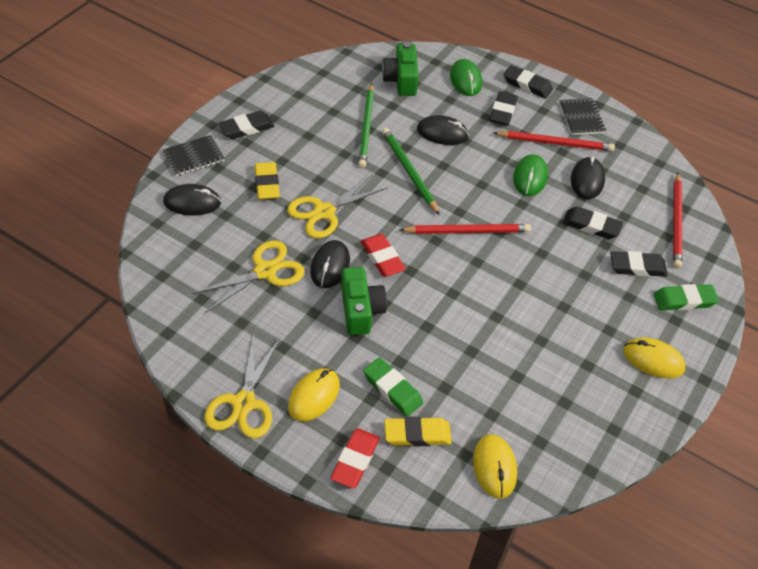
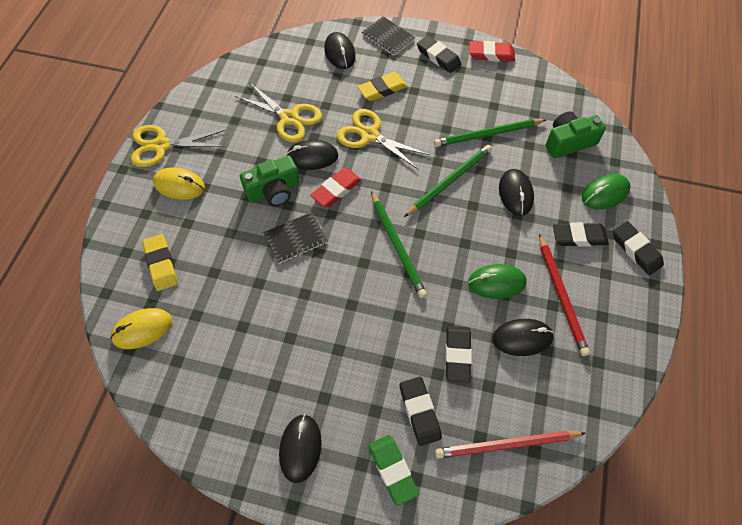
camera: 75 degrees right, 10 degrees up
(355, 460) = (127, 229): red eraser -> red eraser (491, 54)
(392, 389) = (200, 235): green eraser -> none
(467, 231) = (397, 246): red pencil -> green pencil
(527, 85) = (636, 250): black eraser -> black eraser turned 45 degrees counterclockwise
(581, 118) = (617, 313): black notebook -> black notebook (295, 238)
(653, 360) = (300, 448): yellow mouse -> black mouse

